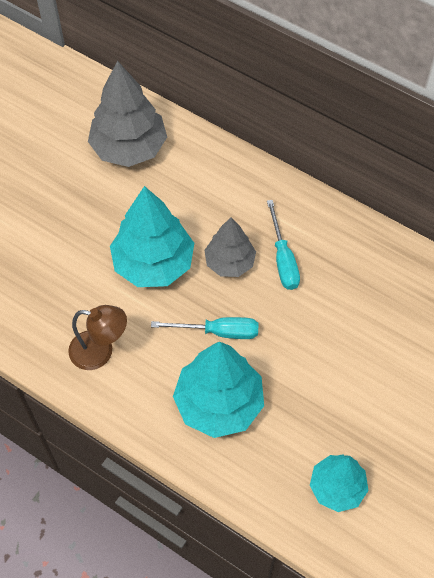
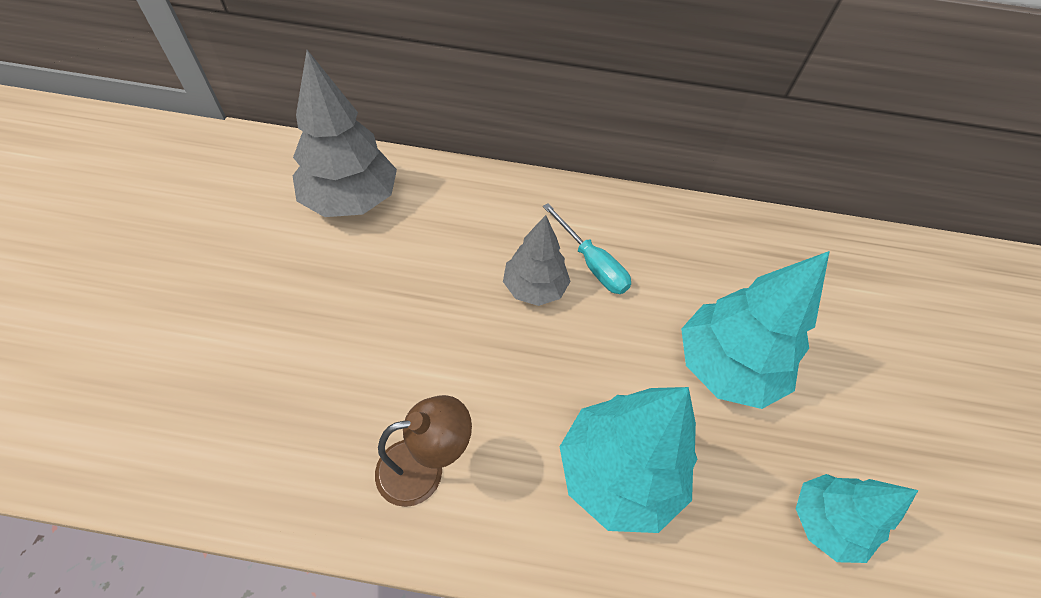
camera: 30 degrees left, 5 degrees down
(153, 263) = (442, 321): turquoise tree -> turquoise tree (726, 366)
(218, 331) = (566, 376): turquoise screwdriver -> none

